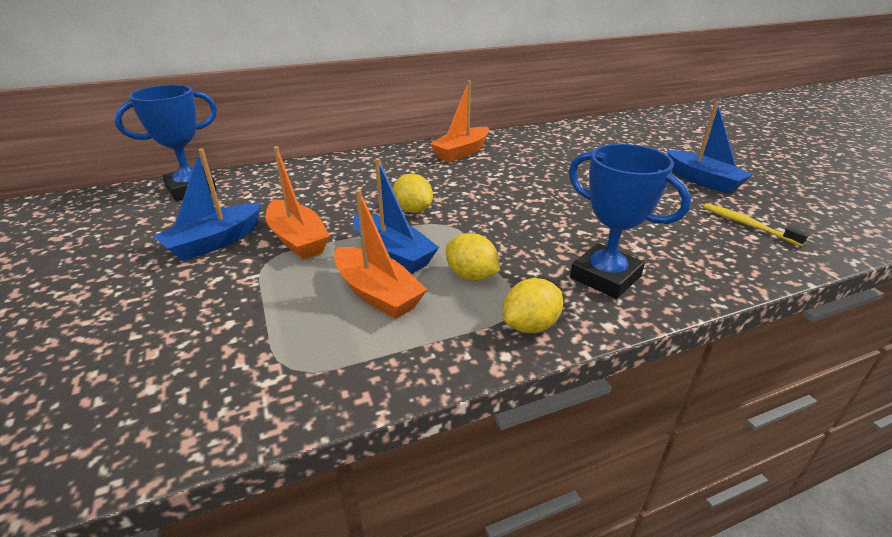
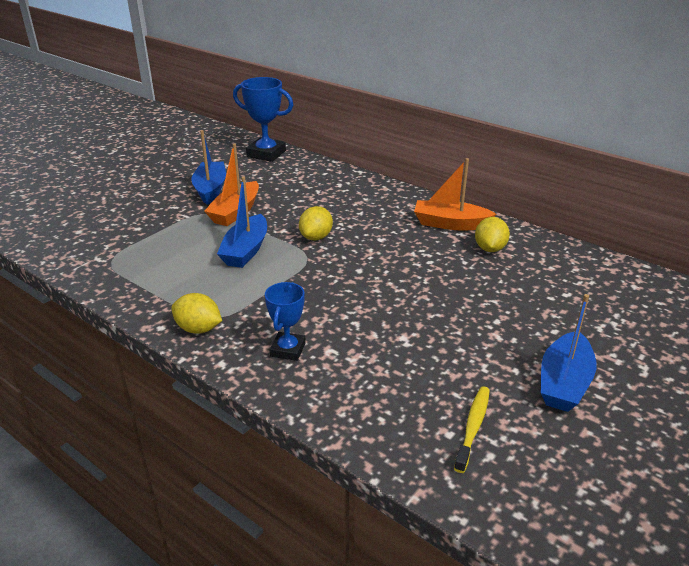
camera: 60 degrees right, 0 degrees up
(215, 242) = (210, 189): blue boat -> blue boat turned 75 degrees clockwise
(377, 293) = (195, 261): orange boat -> none
(471, 276) = (242, 289): yellow lemon -> yellow lemon (490, 249)
(605, 277) = (288, 349): blue trophy -> blue trophy, size x0.61

